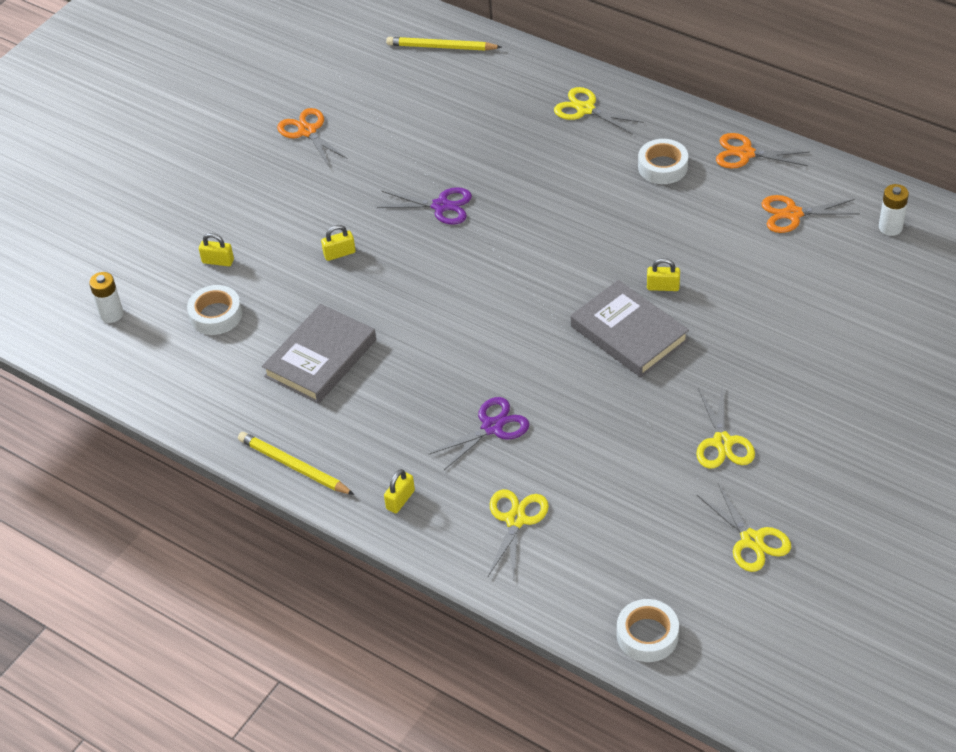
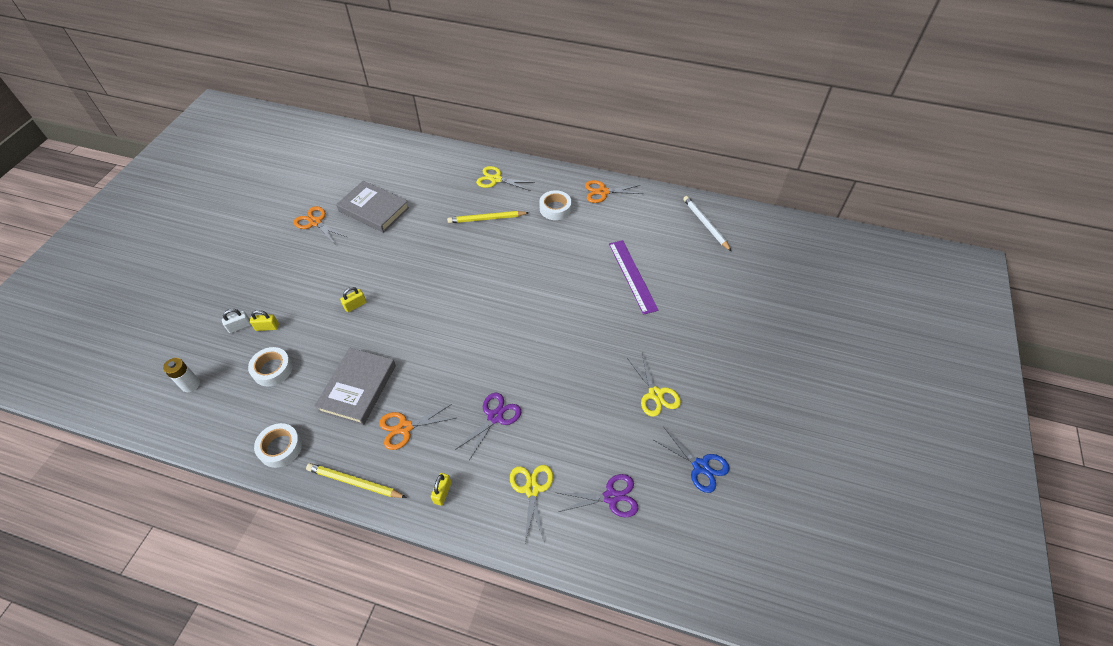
camera: 20 degrees left, 5 degrees up
(183, 254) = (240, 326): none -> white padlock
(441, 47) = (393, 154): yellow pencil -> yellow pencil (487, 219)
(441, 206) = (418, 259): purple scissors -> purple scissors (611, 497)
(629, 333) = (568, 326): grey book -> grey book (374, 209)
(647, 635) = (655, 565): white tape -> white tape (280, 448)
(663, 287) = (580, 289): yellow padlock -> none
(746, 282) = (632, 276): none -> purple ruler
(751, 540) = (700, 466): yellow scissors -> blue scissors
(792, 214) = (644, 225): orange scissors -> orange scissors (405, 427)
(890, 227) = (705, 224): white battery -> white pencil

